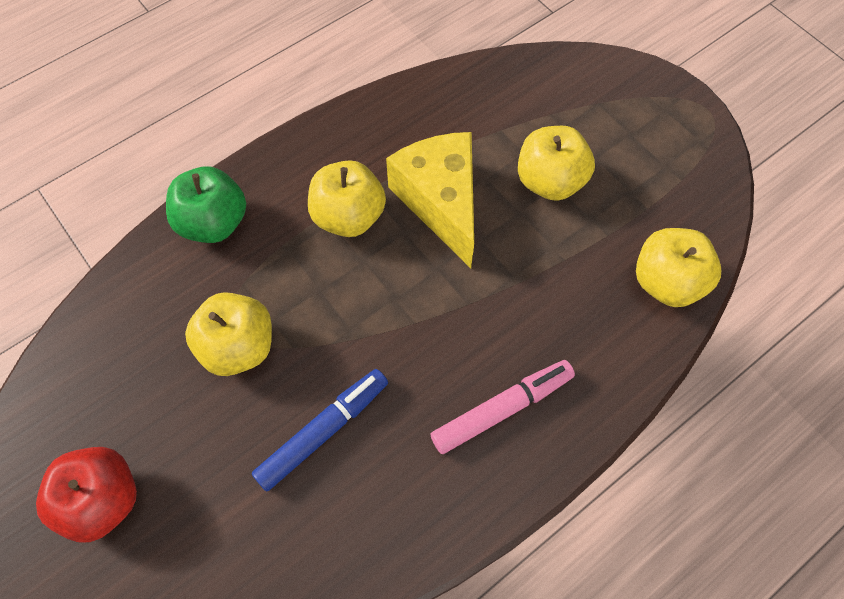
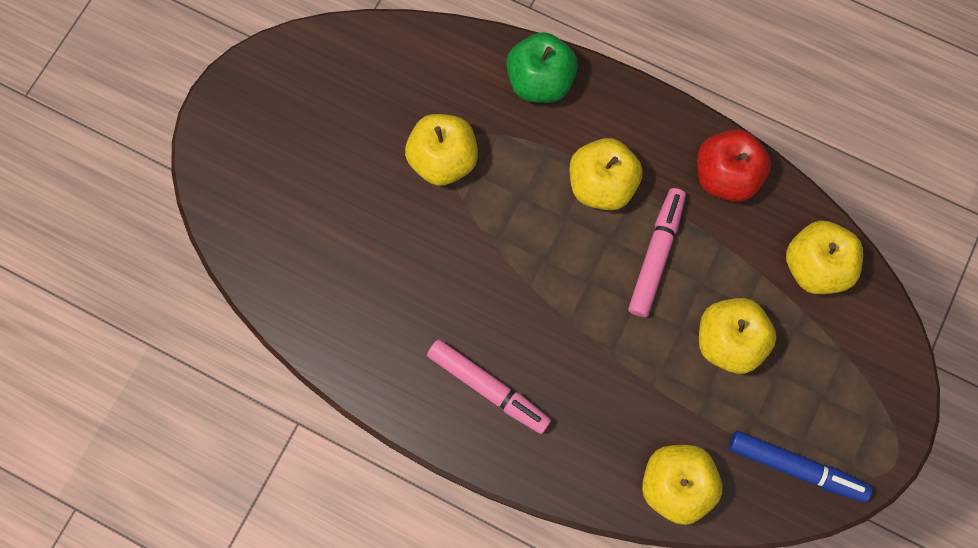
camera: 65 degrees right, 10 degrees up
(103, 500) = (286, 131): red apple -> red apple (725, 176)
(323, 431) = (406, 258): blue marker -> blue marker (795, 467)
(441, 202) = (655, 255): yellow cheese -> pink marker
(513, 89) = (815, 266): none -> yellow apple

